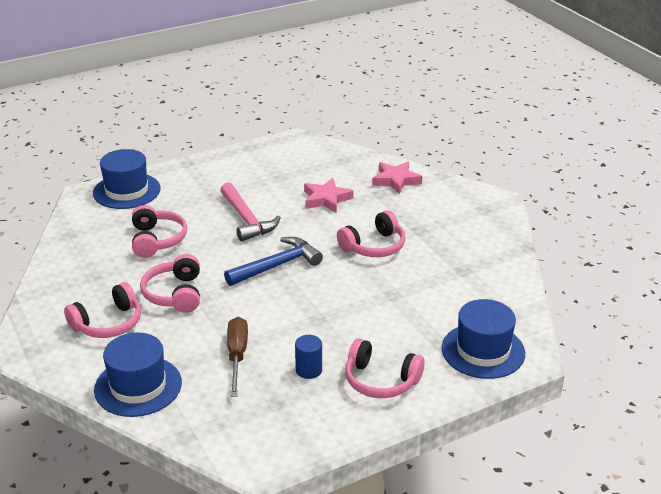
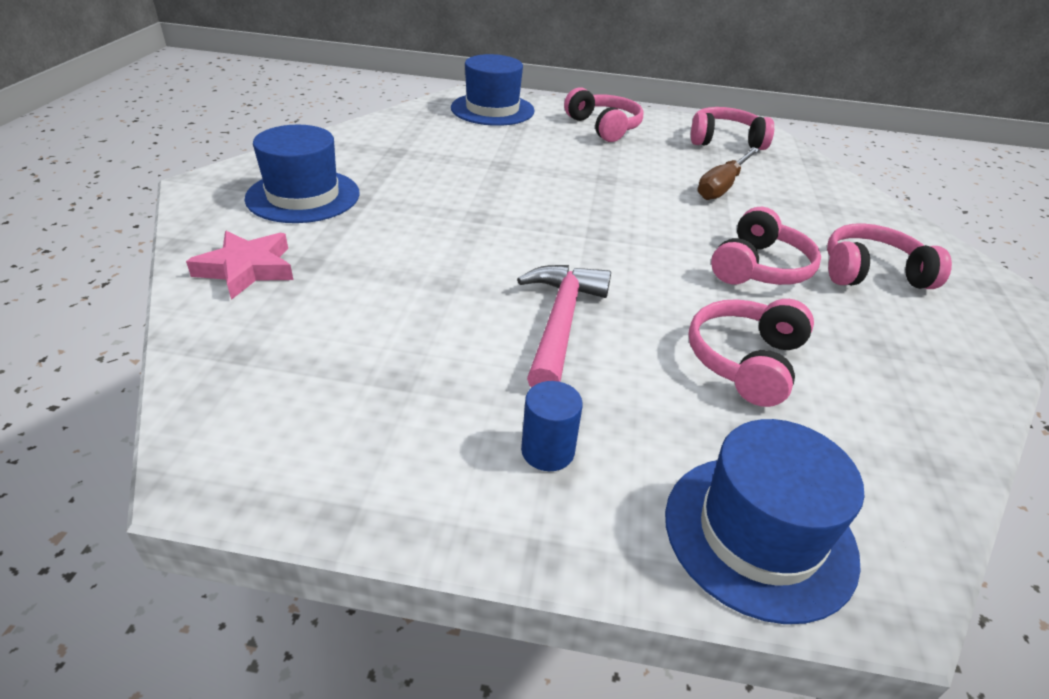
camera: 145 degrees left, 5 degrees up
(138, 386) = (848, 204): blue hat -> blue hat (303, 196)
(277, 265) = (590, 241): blue hammer -> none
(309, 370) = (659, 153): blue cylinder -> blue cylinder (547, 451)
(326, 199) = (394, 293): pink star -> none
(374, 246) = (442, 207): pink headphones -> pink headphones (725, 140)

